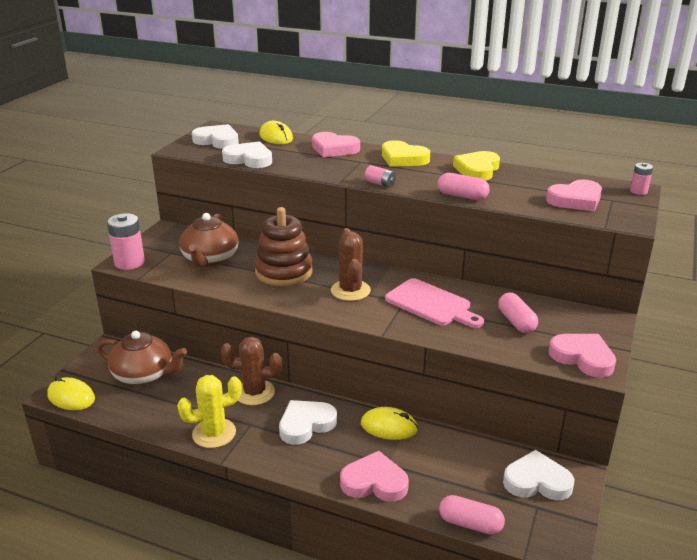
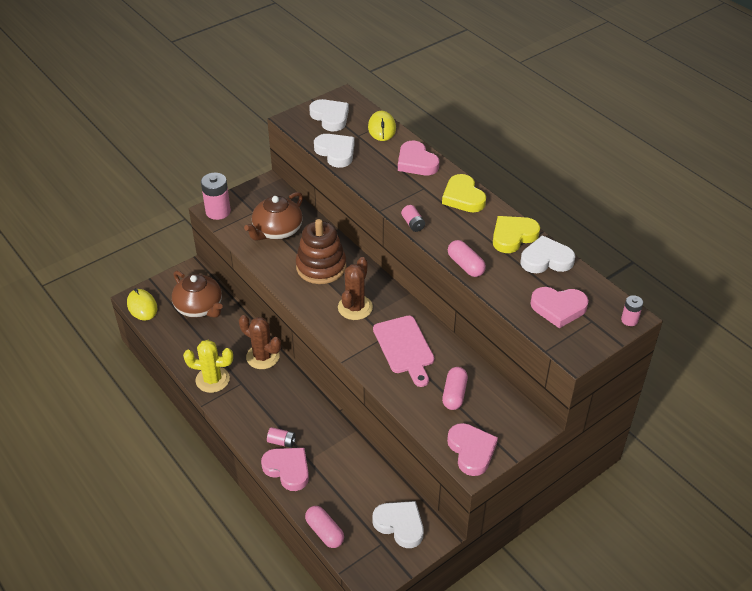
camera: 30 degrees right, 15 degrees up
(306, 424) = (278, 401): white heart -> white heart (546, 259)
(344, 459) = (282, 442): none -> pink battery
(389, 427) = (333, 430): yellow mouse -> none

